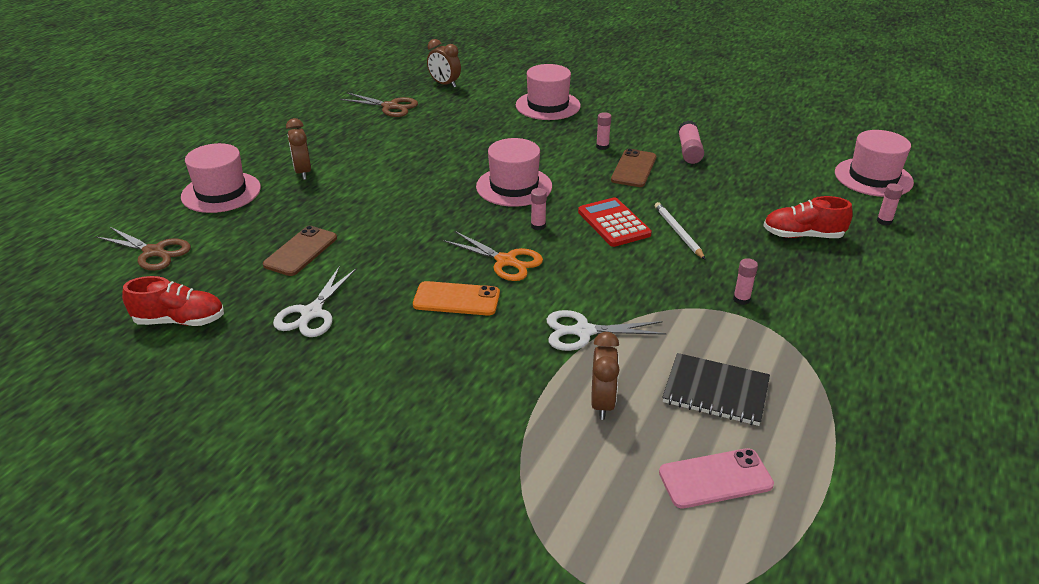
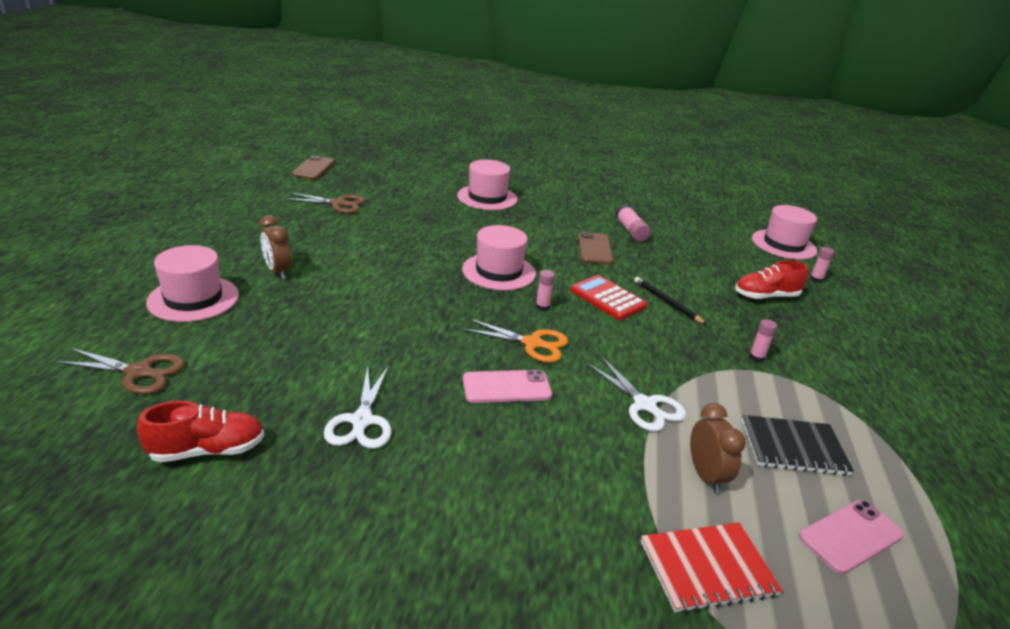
camera: 20 degrees left, 5 degrees down
(301, 251) = (316, 354): brown phone -> brown phone (313, 168)
(444, 84) = (380, 182): brown clock -> none
(456, 299) = (506, 387): orange phone -> pink phone
(548, 479) = (707, 569): none -> red notebook
(583, 331) = (644, 405): white scissors -> white scissors turned 105 degrees counterclockwise
(602, 146) = (556, 231): pink glue stick -> none
(678, 232) = (666, 302): white pencil -> black pencil

